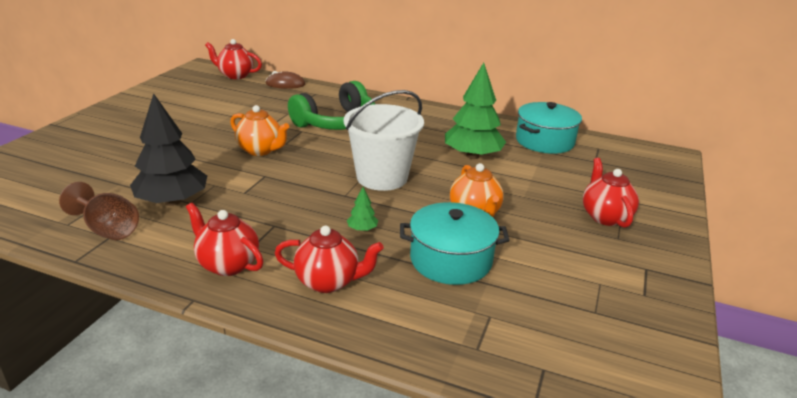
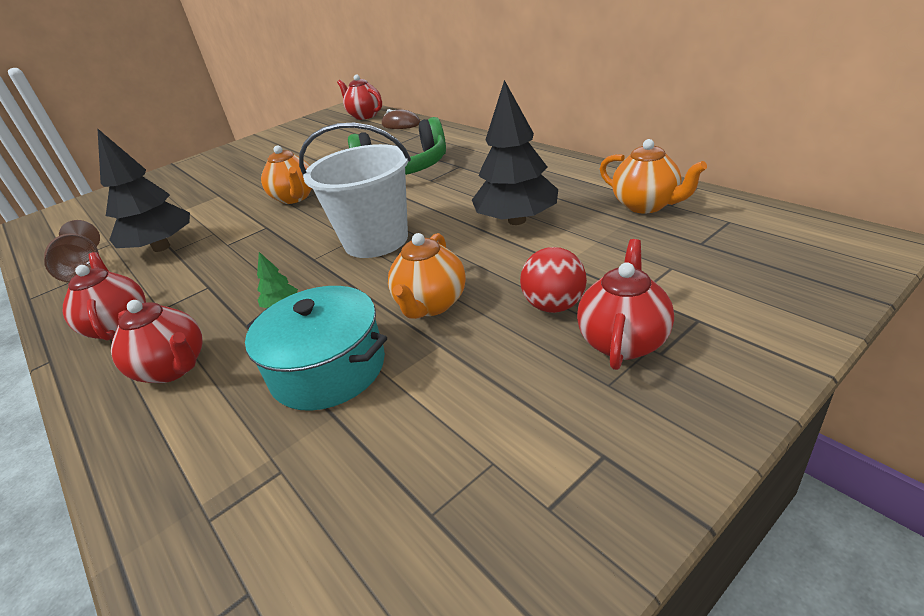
camera: 35 degrees right, 5 degrees up
(472, 156) = (517, 220): green tree -> black tree
(544, 141) = (646, 205): turquoise pot -> orange teapot
(550, 204) = (554, 306): none -> red ball

